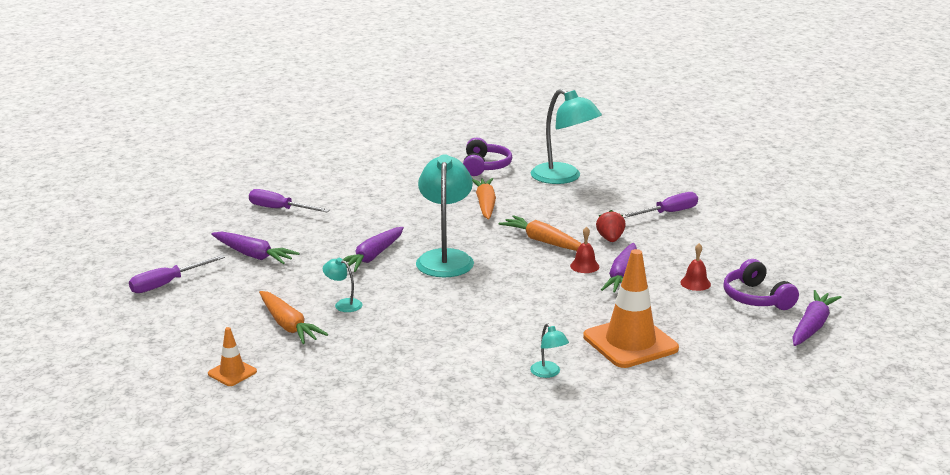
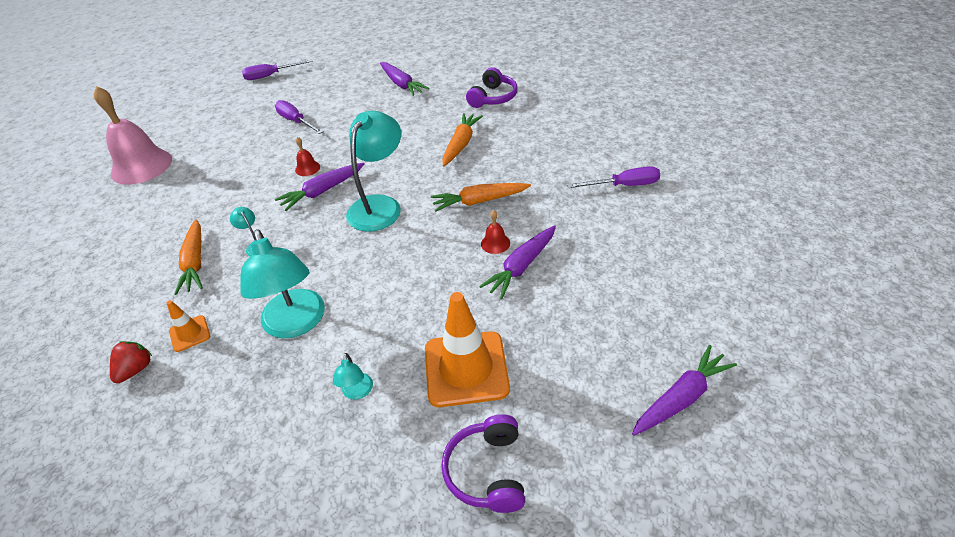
camera: 25 degrees right, 20 degrees up
(127, 267) = (141, 166): none -> pink bell
(167, 284) = (152, 191): purple screwdriver -> purple screwdriver (271, 75)
(232, 373) = (109, 311): orange traffic cone -> orange traffic cone (190, 333)
(253, 255) = (236, 171): purple carrot -> purple carrot (402, 84)
(543, 241) = (479, 201): orange carrot -> orange carrot turned 75 degrees counterclockwise
(564, 178) = (553, 122): turquoise lamp -> turquoise lamp (296, 324)
(610, 239) = (544, 211): red strawberry -> red strawberry (136, 369)
(695, 283) = (590, 294): red bell -> red bell (307, 168)
(756, 298) = (642, 333): purple headphones -> purple headphones (487, 471)

